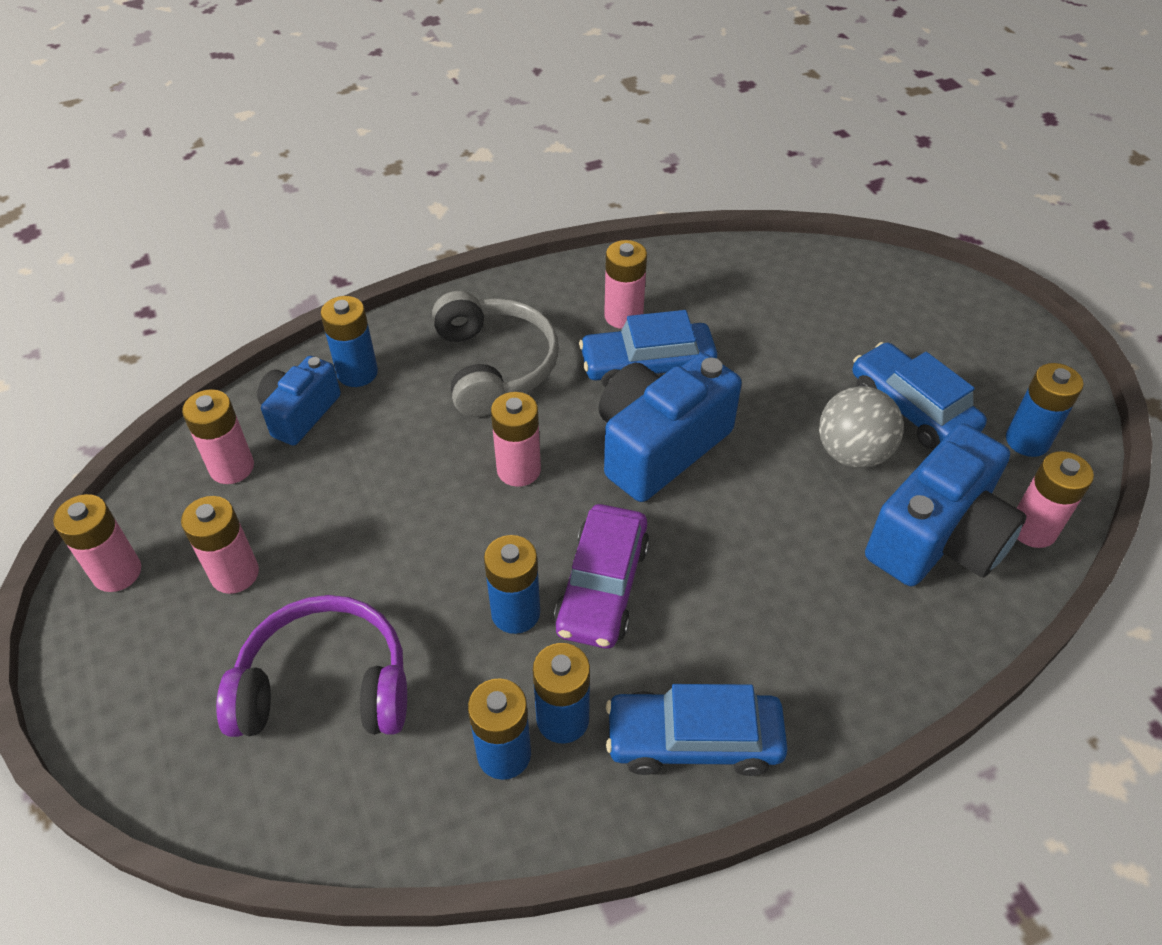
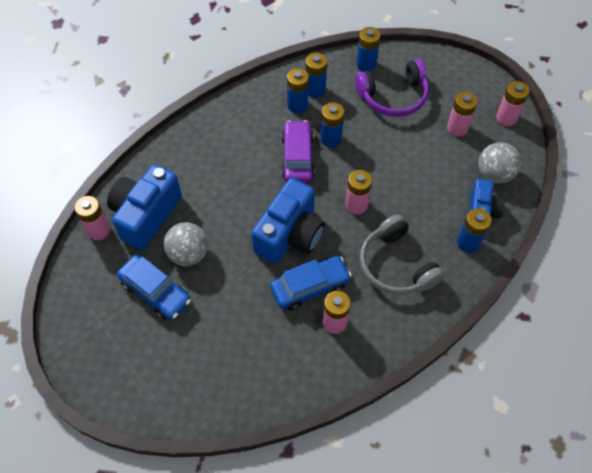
camera: 165 degrees right, 10 degrees up
(232, 467) = (494, 174): pink battery -> grey ball
(693, 740) = (246, 109): blue car -> none
(1027, 441) = (93, 284): blue battery -> blue battery (366, 64)

